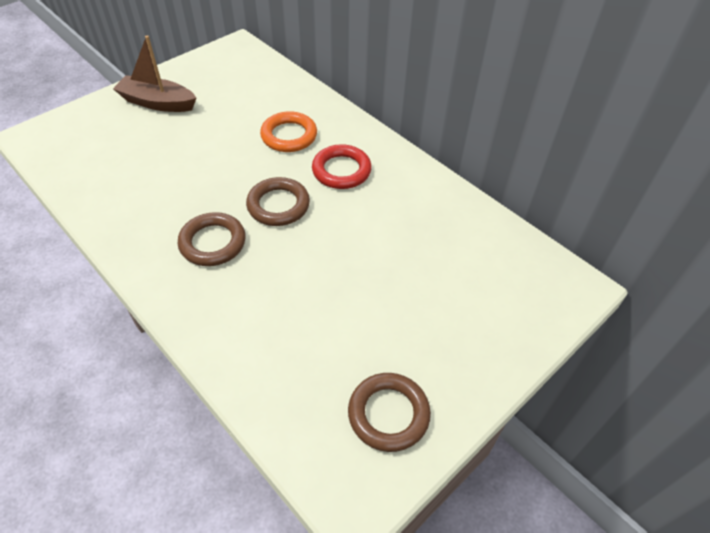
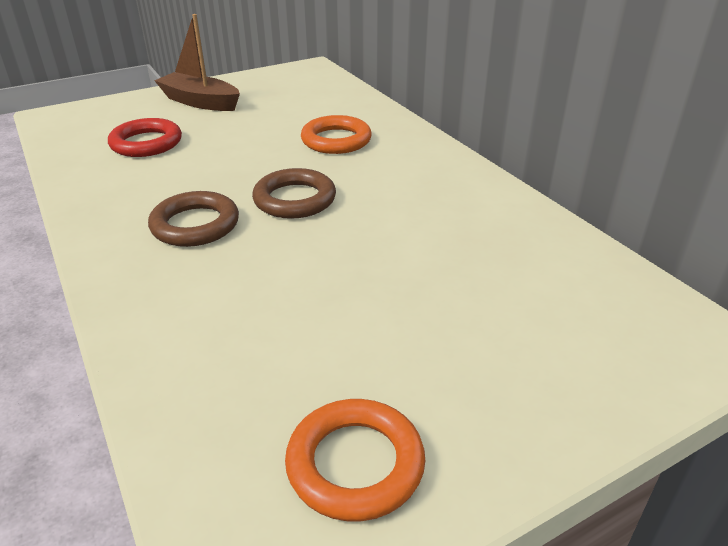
camera: 15 degrees right, 15 degrees down
(341, 170) = (389, 176): red ring -> red ring (146, 143)
(388, 414) = (355, 464): brown ring -> orange ring

